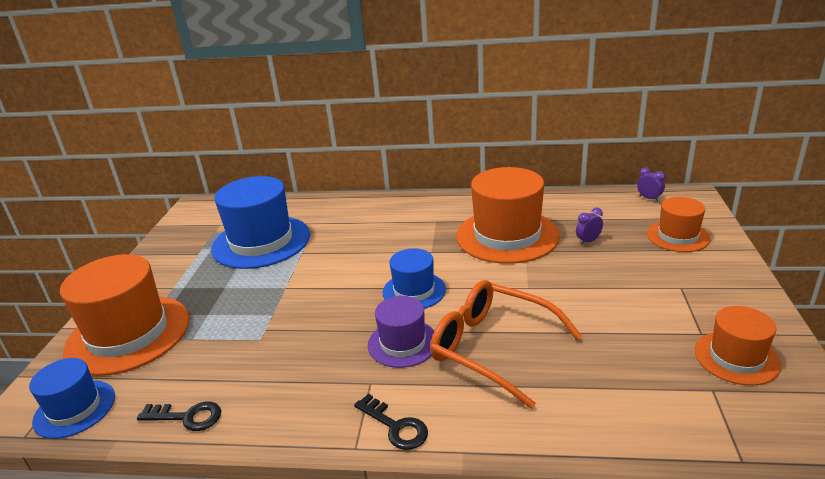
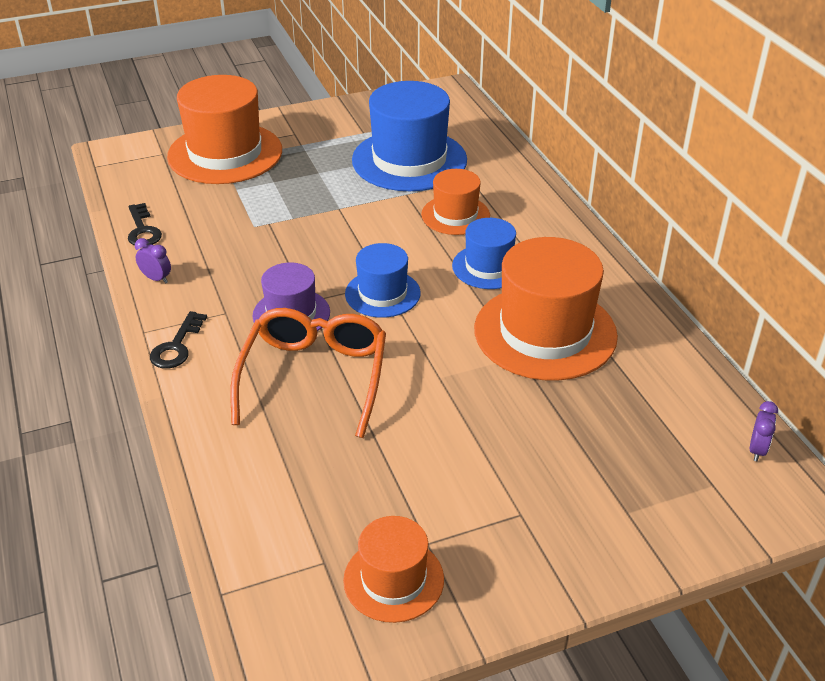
camera: 60 degrees right, 10 degrees up
(74, 409) = (130, 173): blue hat -> blue hat (488, 267)
(588, 241) = (581, 407): purple clock -> purple clock (156, 279)
(678, 236) = (658, 496): orange hat -> orange hat (455, 215)

